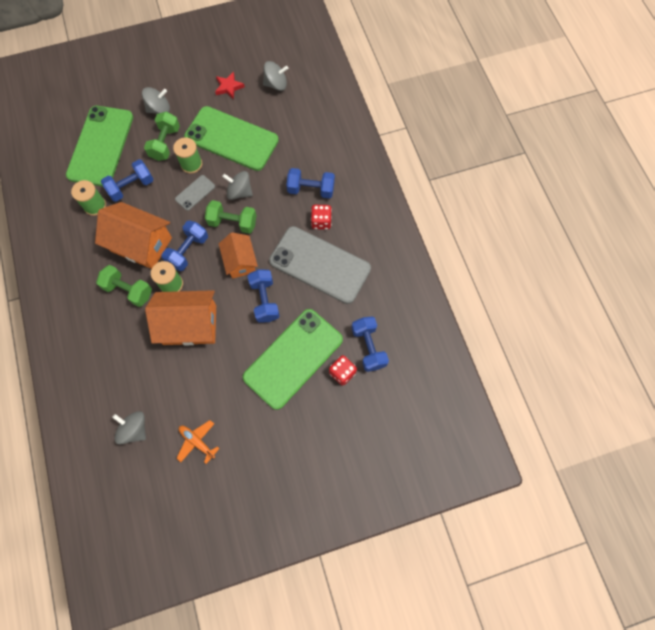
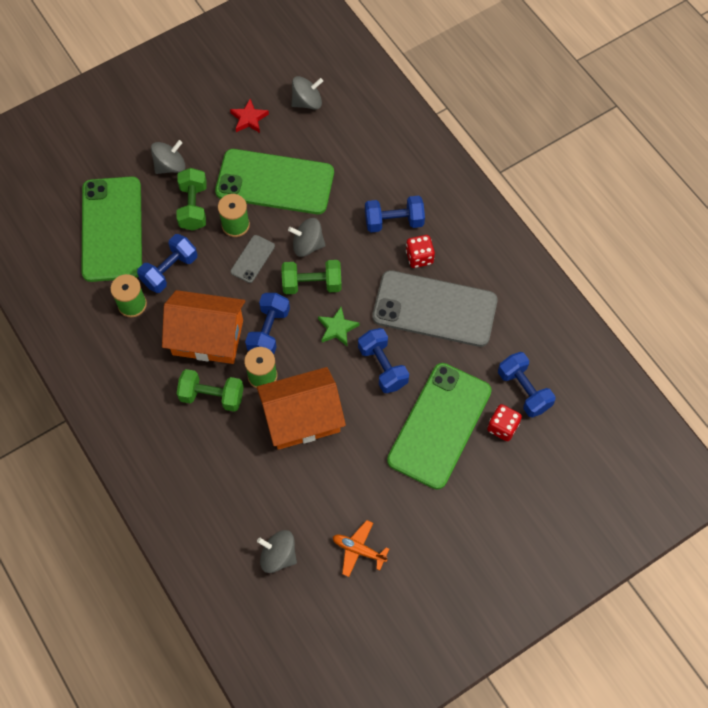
camera: 15 degrees left, 5 degrees down
(240, 261) = (337, 328): orange house -> green star

